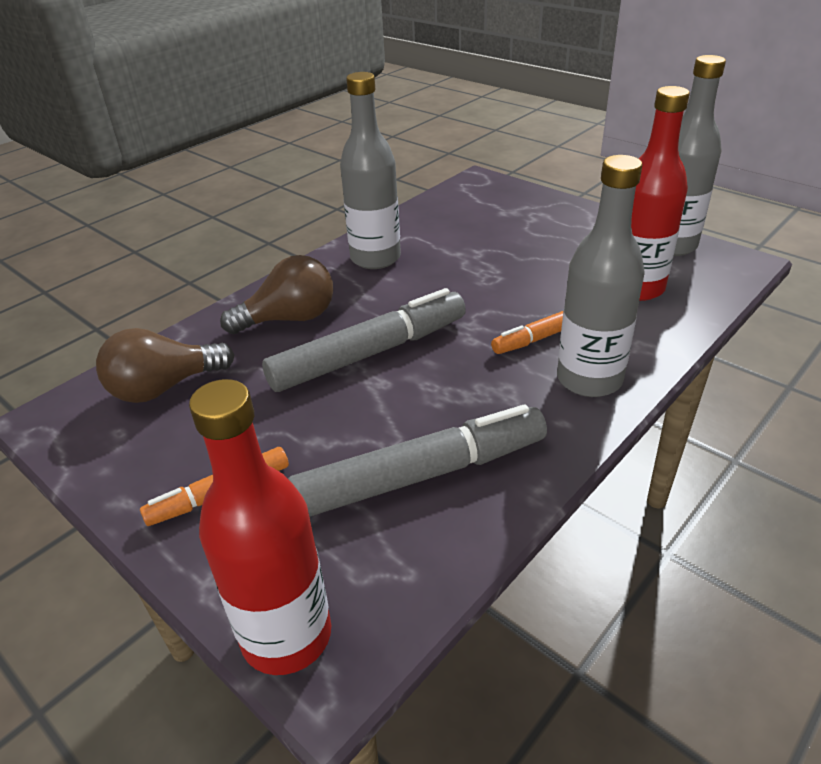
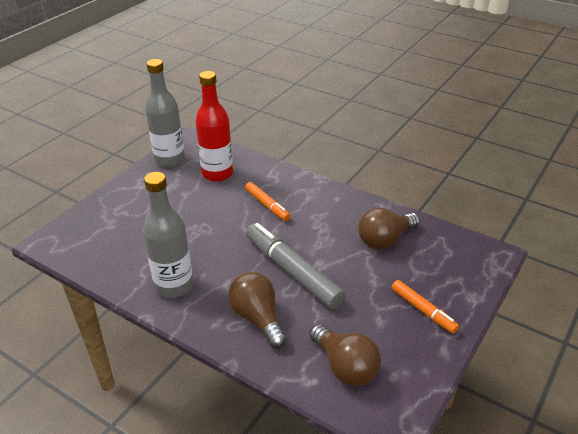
camera: 100 degrees left, 0 degrees up
(286, 635) = (486, 268): red bottle -> none
(421, 475) = (385, 240): grey marker -> brown light bulb
(589, 379) = (303, 191): grey bottle -> none

